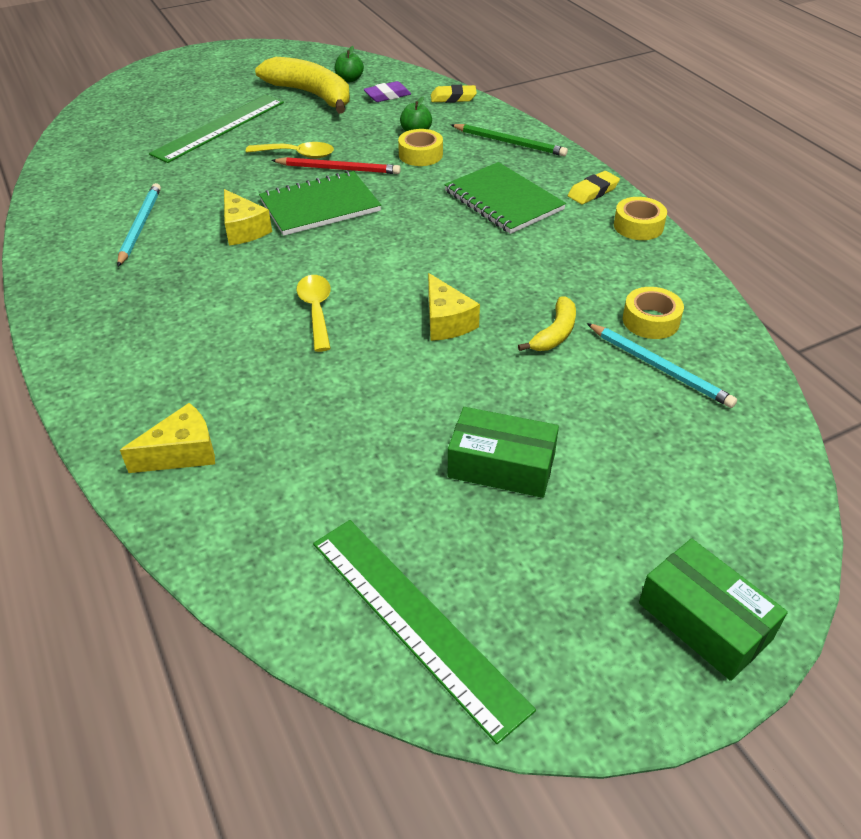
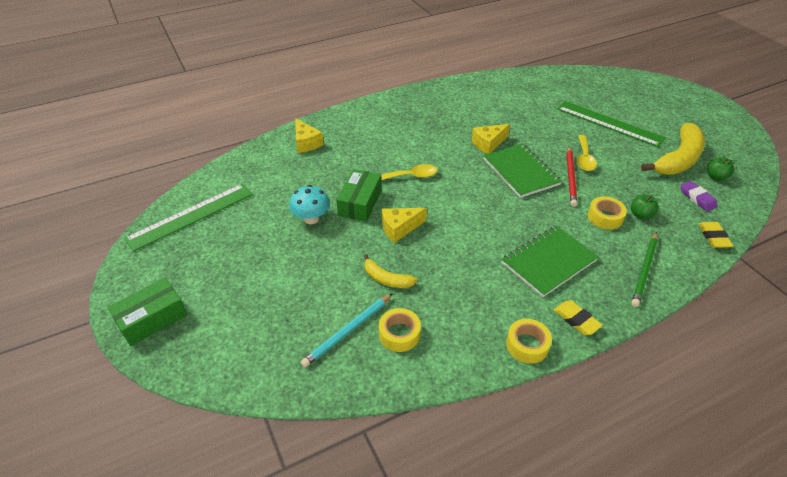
camera: 90 degrees right, 0 degrees up
(140, 226) = (486, 109): turquoise pencil -> none
(423, 425) = (311, 218): none -> turquoise mushroom
(501, 466) = (275, 247): green box -> green box (360, 203)

